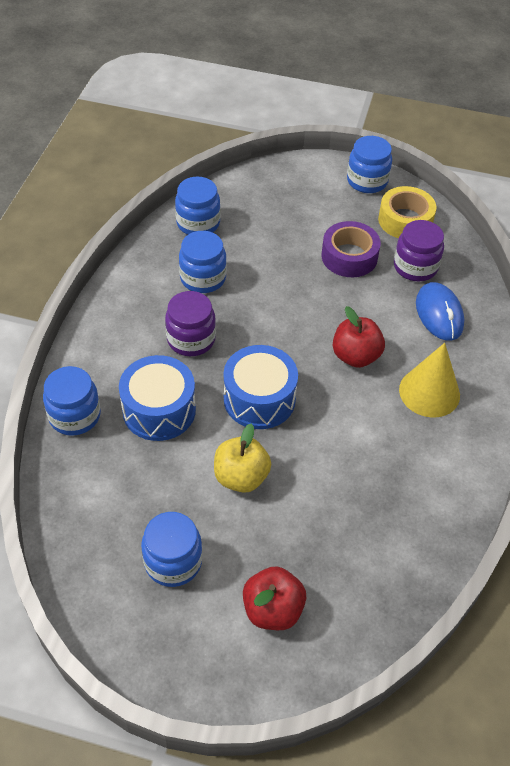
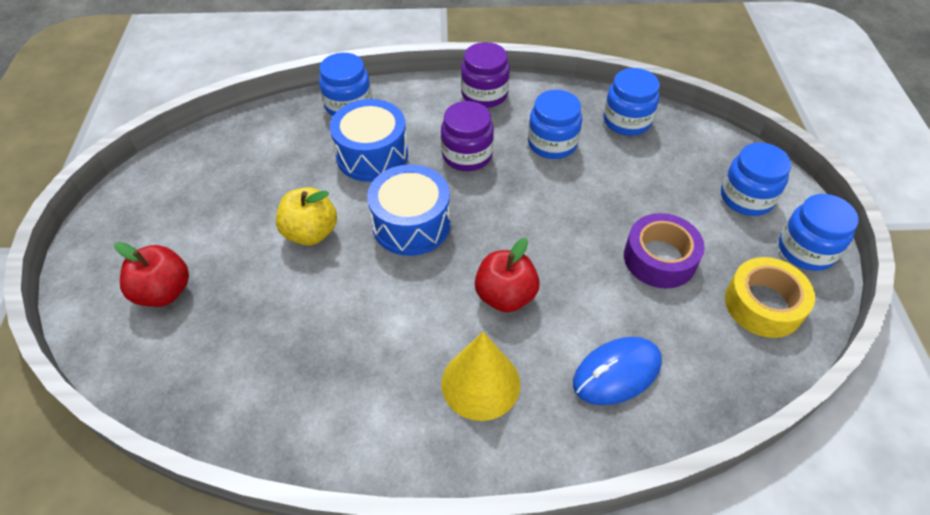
camera: 75 degrees right, 0 degrees up
(173, 562) = (208, 207): blue jar -> blue jar (746, 198)
(415, 267) = (685, 331): purple jar -> purple jar (484, 94)

